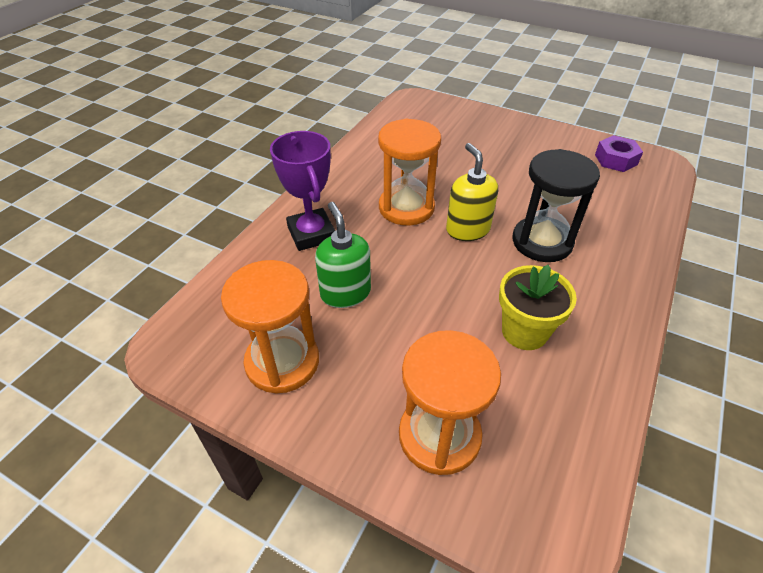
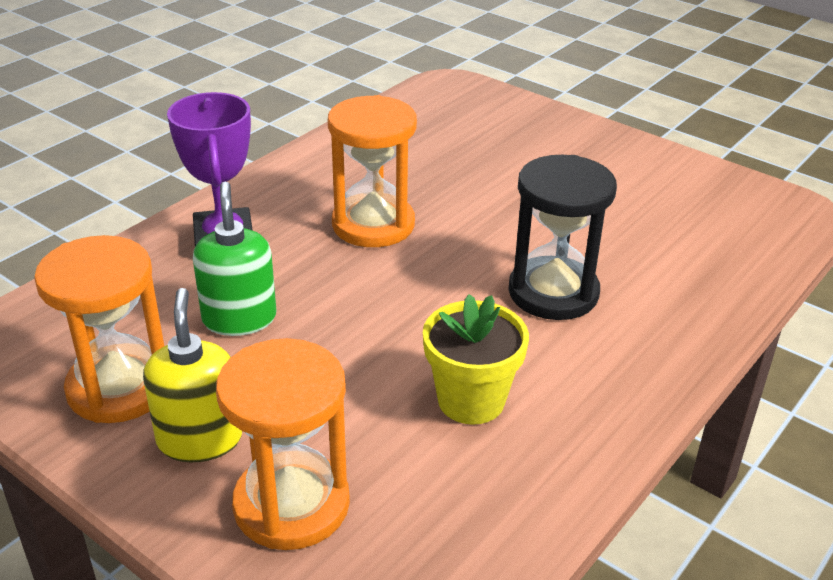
camera: 10 degrees right, 10 degrees down
(467, 229) = (450, 263): yellow soap dispenser -> yellow soap dispenser (200, 439)
(616, 160) = (724, 199): purple nut -> none

